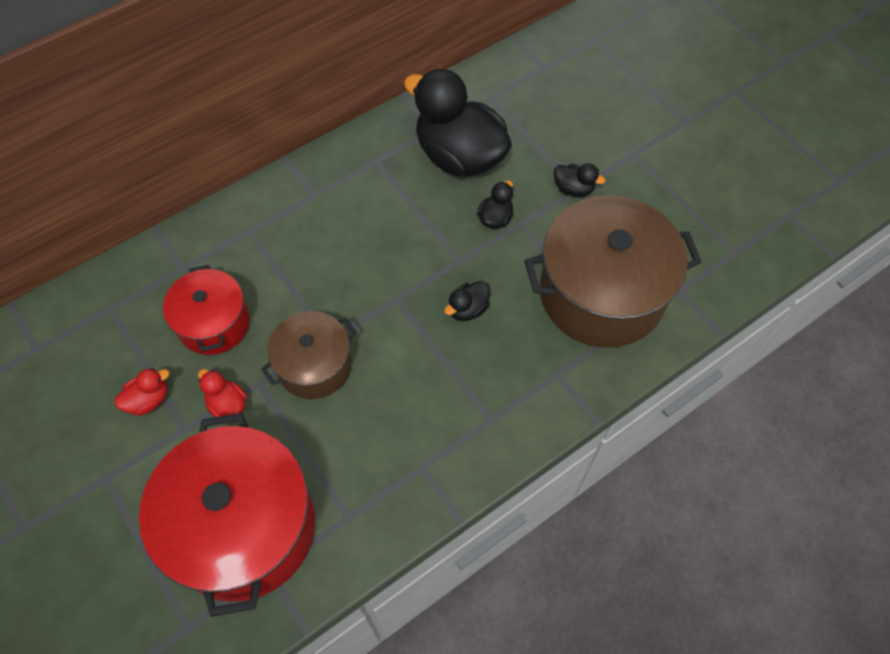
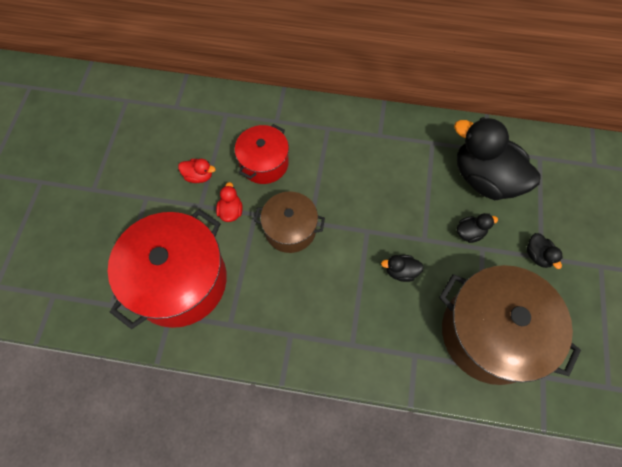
camera: 45 degrees right, 5 degrees up
(459, 156) = (485, 178): black duck -> black duck turned 45 degrees counterclockwise

